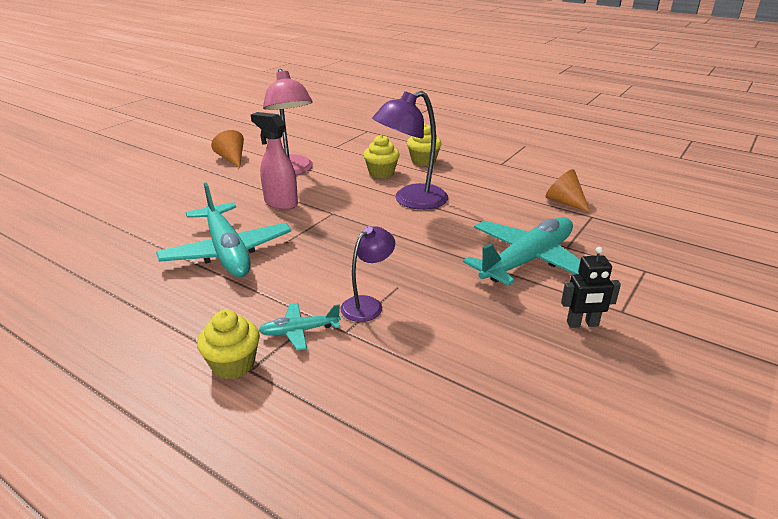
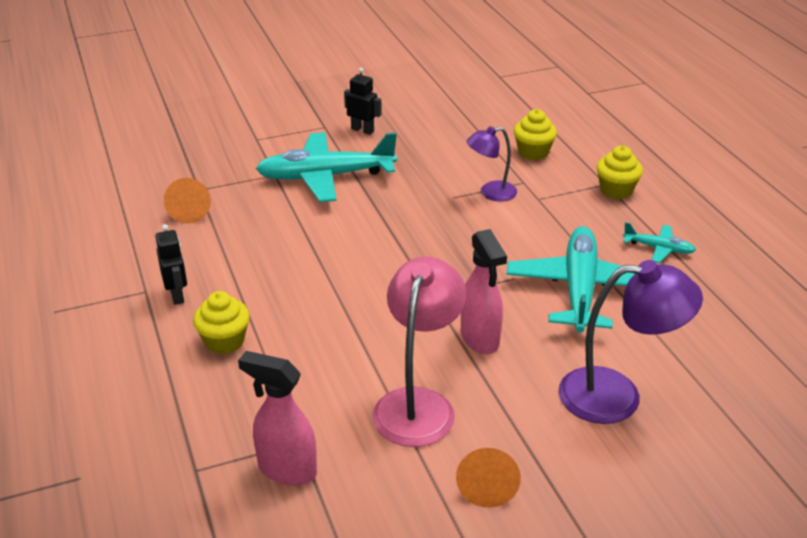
camera: 145 degrees left, 5 degrees up
(300, 331) = (556, 194): turquoise plane -> turquoise plane (658, 248)
(329, 140) = (286, 469): none -> pink spray bottle
(381, 173) = (307, 341): yellow cupcake -> yellow cupcake (533, 152)
(411, 201) = (331, 278): purple lamp -> purple lamp (617, 396)
(482, 167) = (177, 295): none -> black robot

